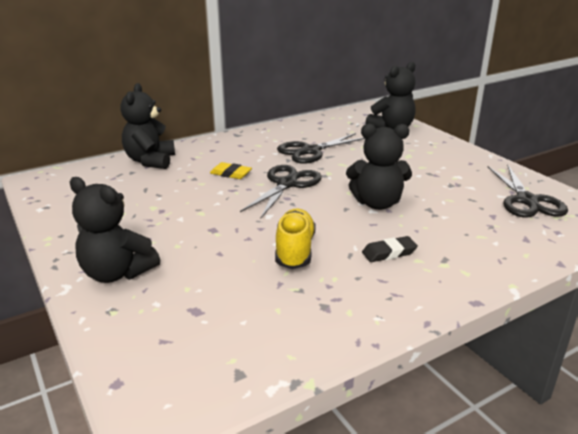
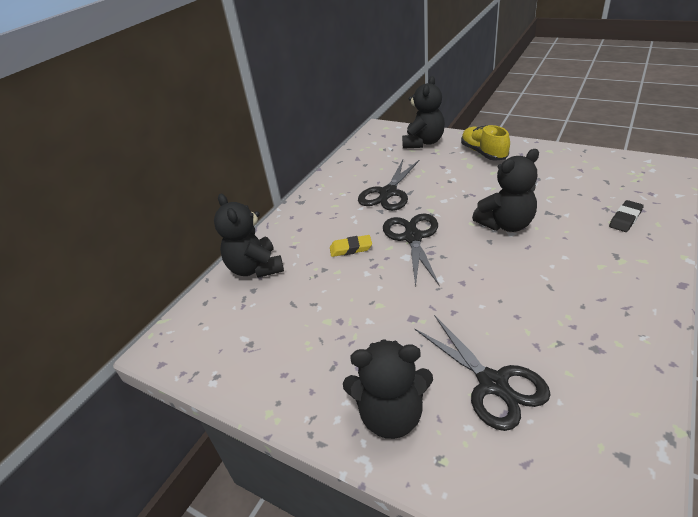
camera: 25 degrees left, 10 degrees up
(295, 250) = (506, 304): yellow shoe -> yellow shoe (483, 153)
(389, 253) = (574, 269): black eraser -> black eraser (625, 219)
(527, 201) = (600, 173): black scissors -> black scissors (493, 384)

